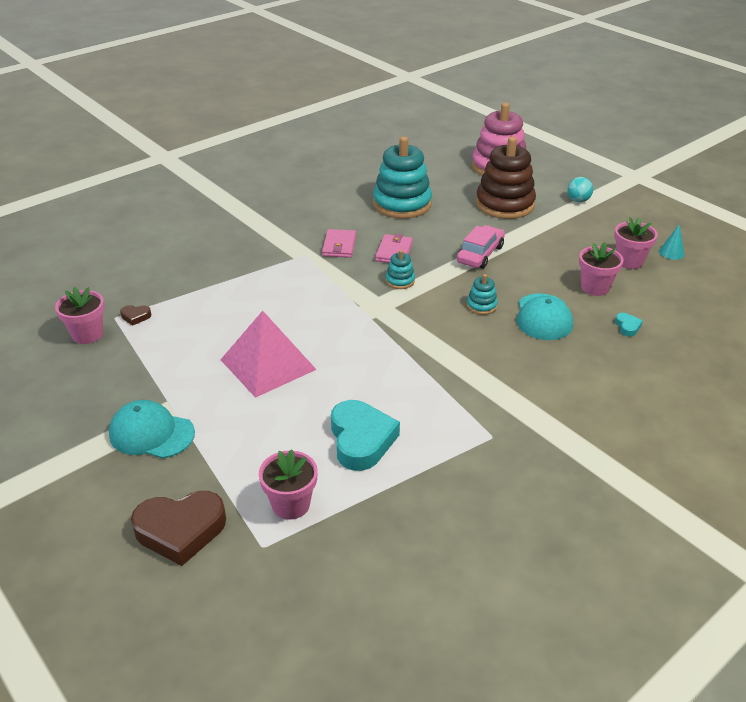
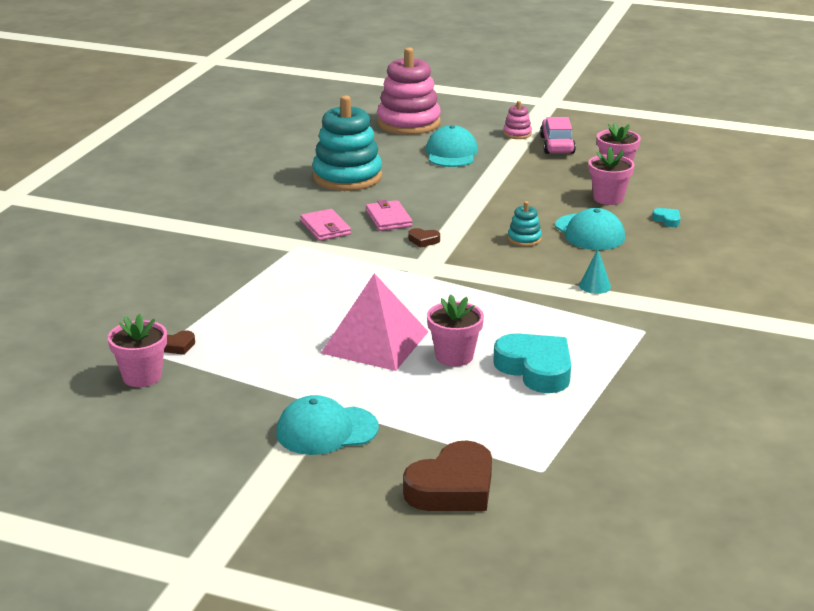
camera: 30 degrees left, 10 degrees down
(291, 504) = (530, 434): pink flower pot -> pink flower pot (454, 356)
(400, 281) = (423, 240): turquoise stacking toy -> brown heart
(480, 254) = (475, 199): pink car -> pink car (557, 145)
(504, 204) = (451, 153): brown stacking toy -> turquoise cap
(578, 200) = (517, 134): turquoise ball -> pink stacking toy
(671, 252) = (644, 155): turquoise cone -> turquoise cone (595, 286)

